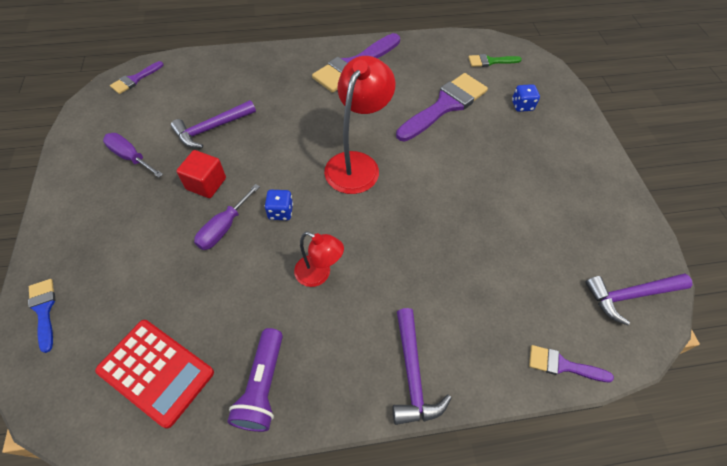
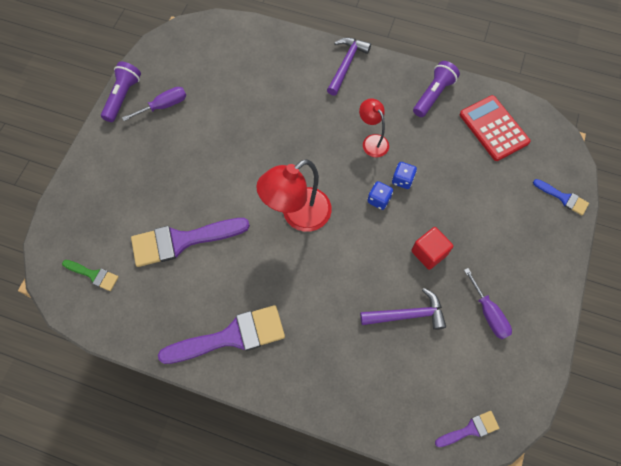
camera: 150 degrees left, 10 degrees up
(44, 310) = (563, 198): blue brush -> blue brush turned 60 degrees counterclockwise
(224, 228) = (426, 205): purple screwdriver -> purple screwdriver (164, 106)
(522, 106) = (116, 208): blue dice -> blue dice (402, 180)
(562, 365) = (261, 33): purple brush -> none
(626, 198) = (123, 97): none -> purple flashlight
(630, 295) = (188, 45): purple hammer -> none

